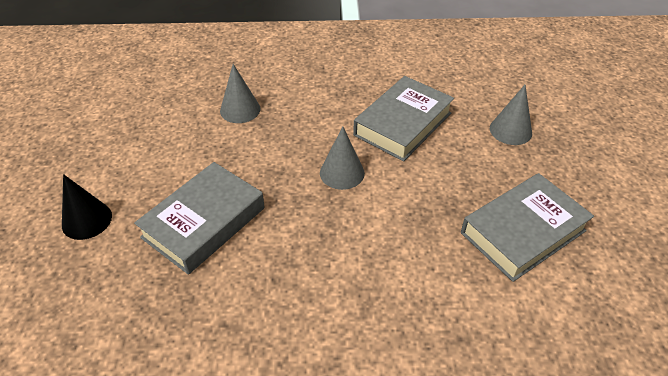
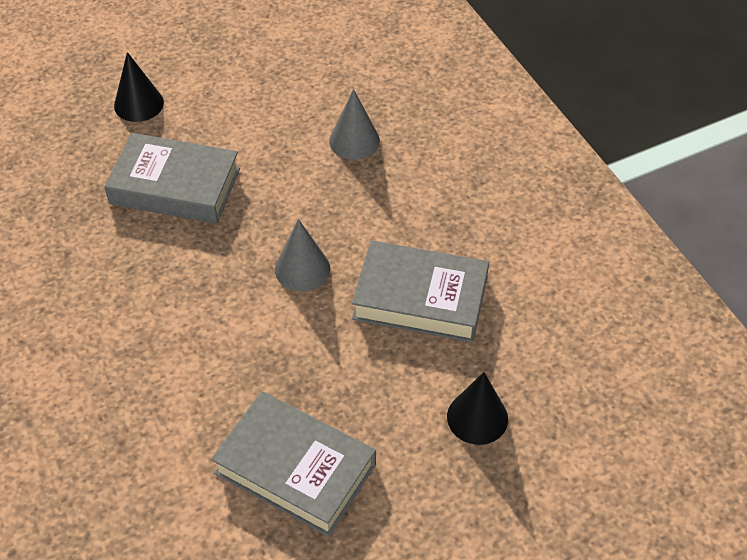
camera: 65 degrees right, 5 degrees up
(510, 130) = (477, 417): grey cone -> black cone

